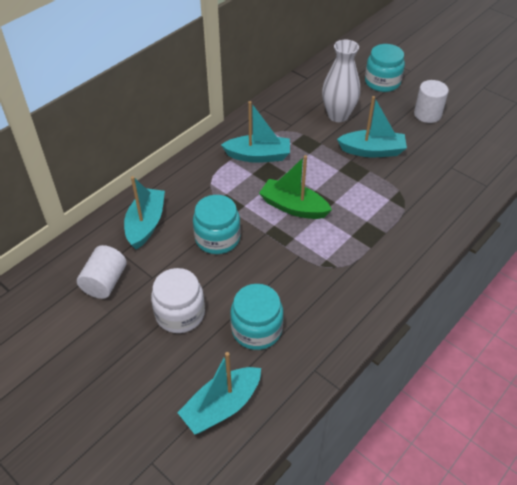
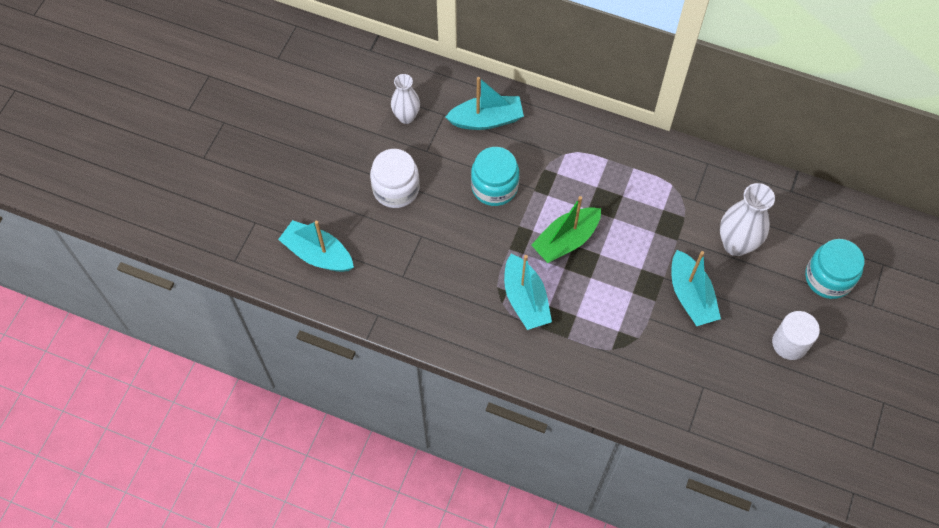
camera: 70 degrees right, 15 degrees up
(105, 282) = (406, 117): white cylinder -> white vase
(256, 329) = (402, 255): turquoise jar -> none
(258, 156) = (627, 184): turquoise boat -> turquoise boat (525, 299)
(293, 207) = (566, 240): green boat -> green boat turned 135 degrees counterclockwise

